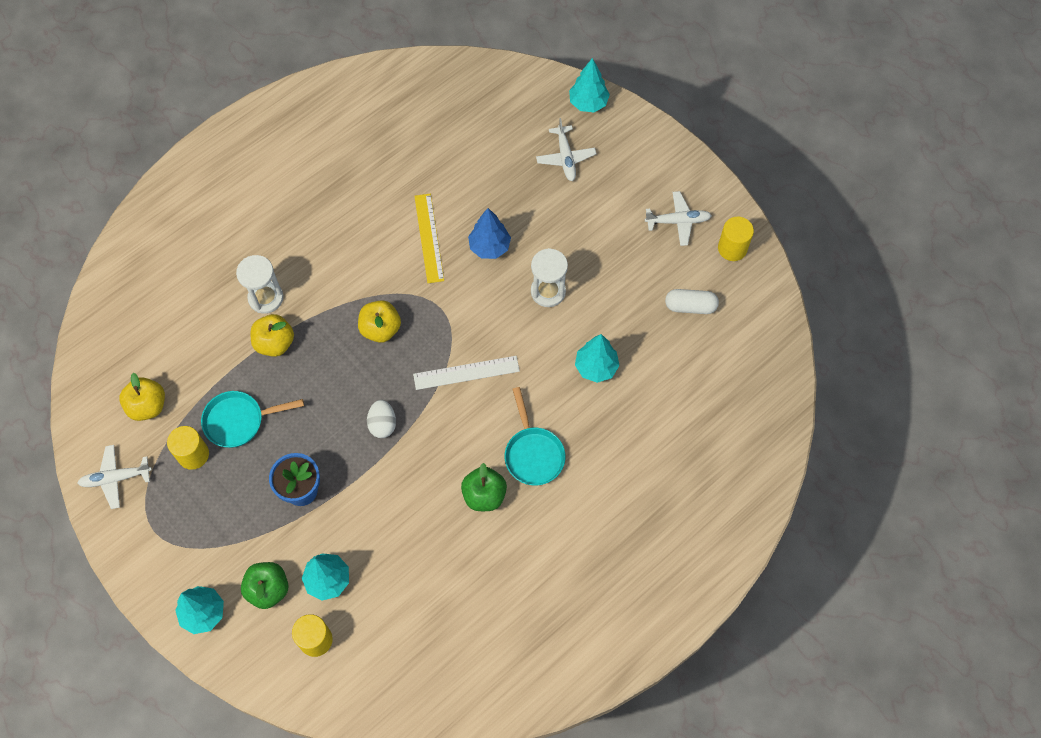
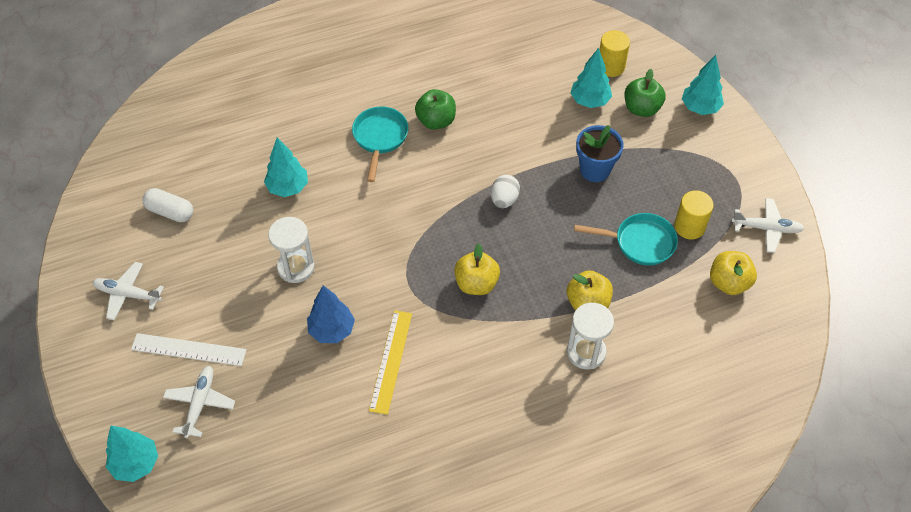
camera: 160 degrees left, 10 degrees down
(466, 372) = (409, 219): white ruler -> white ruler (188, 349)
(732, 248) = (94, 251): yellow cylinder -> none

